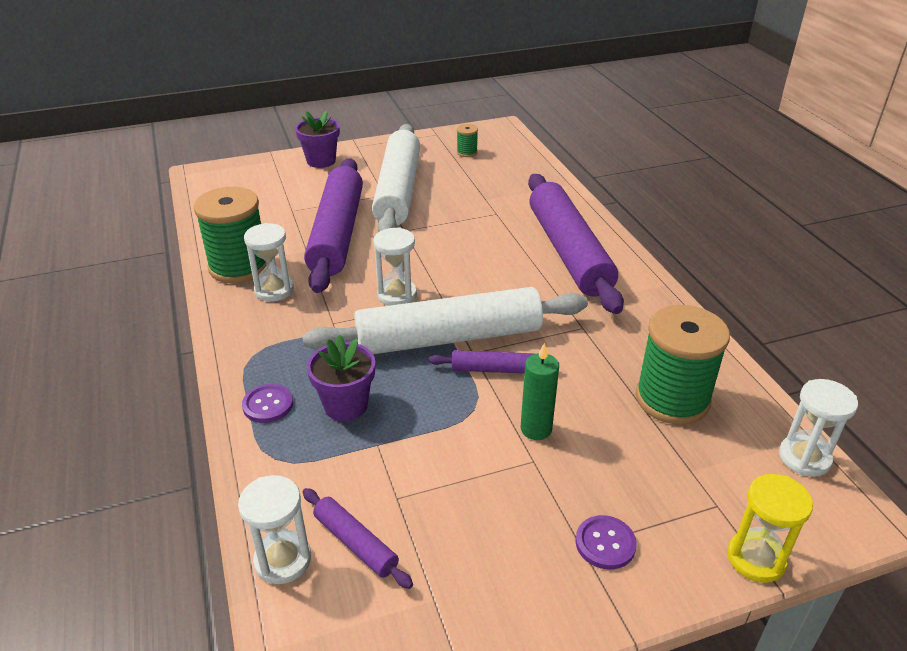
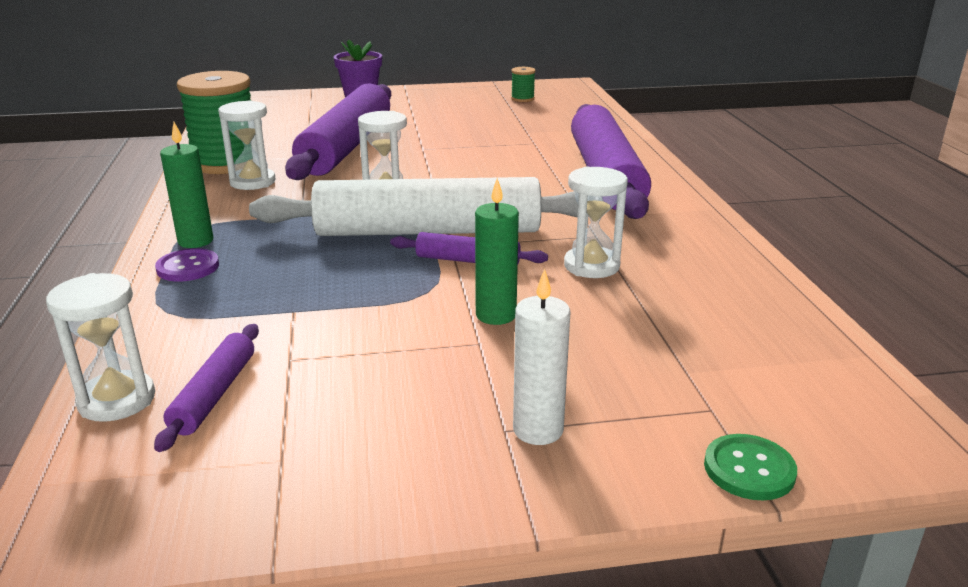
camera: 10 degrees right, 10 degrees down
(259, 372) = (195, 241): none -> green candle
(346, 405) = (276, 275): purple flower pot -> none
(355, 543) = (214, 394): purple rolling pin -> purple rolling pin turned 45 degrees clockwise
(398, 190) = (432, 120): white rolling pin -> none
(605, 543) = (538, 430): purple button -> white candle
(672, 399) = (686, 304): green spool -> none
(756, 558) = (749, 469): yellow hourglass -> green button
(804, 458) = (853, 375): white hourglass -> white hourglass (591, 266)

